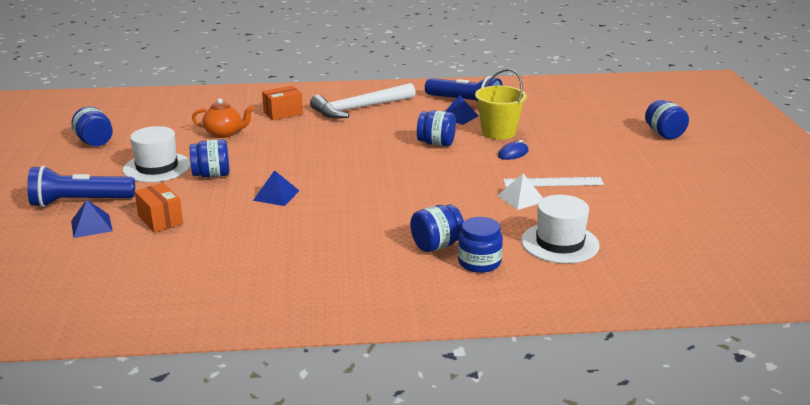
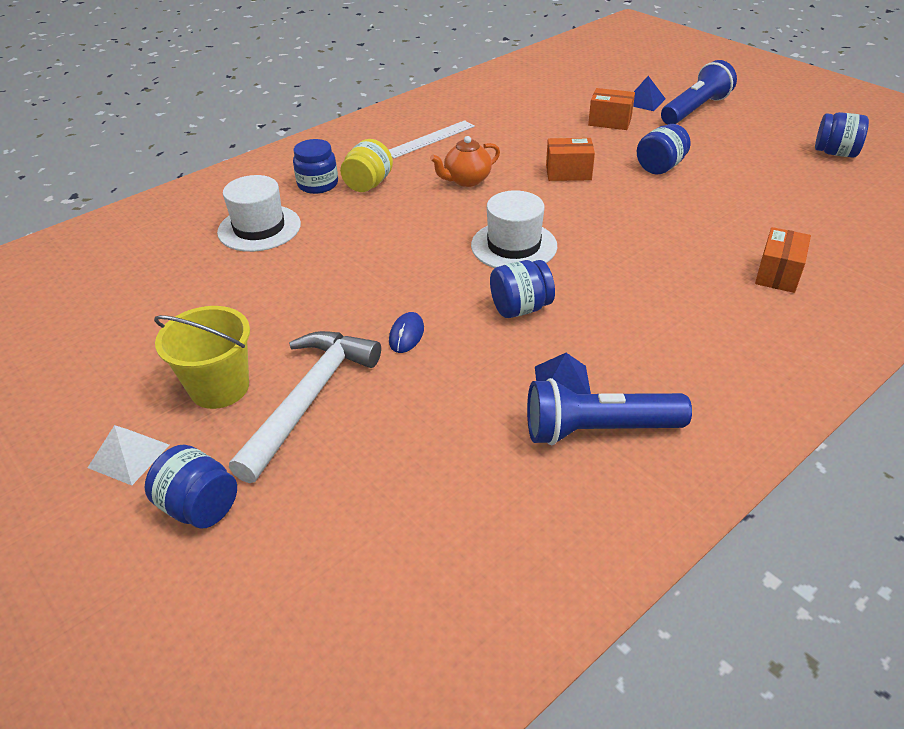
camera: 145 degrees right, 15 degrees up
(157, 167) = (719, 154): white hat -> white hat (514, 246)
(224, 133) = (760, 214): orange teapot -> orange teapot (466, 180)
(276, 195) = (568, 172): blue pyramid -> orange box
(359, 108) = (715, 332): white hammer -> white hammer (310, 399)
(436, 245) = (368, 184): blue jar -> yellow jar
(498, 132) = (467, 372): yellow bucket -> yellow bucket (219, 387)
(521, 198) = (336, 265): white pyramid -> white pyramid (129, 456)
(553, 182) = (317, 304): white ruler -> white ruler (430, 139)

